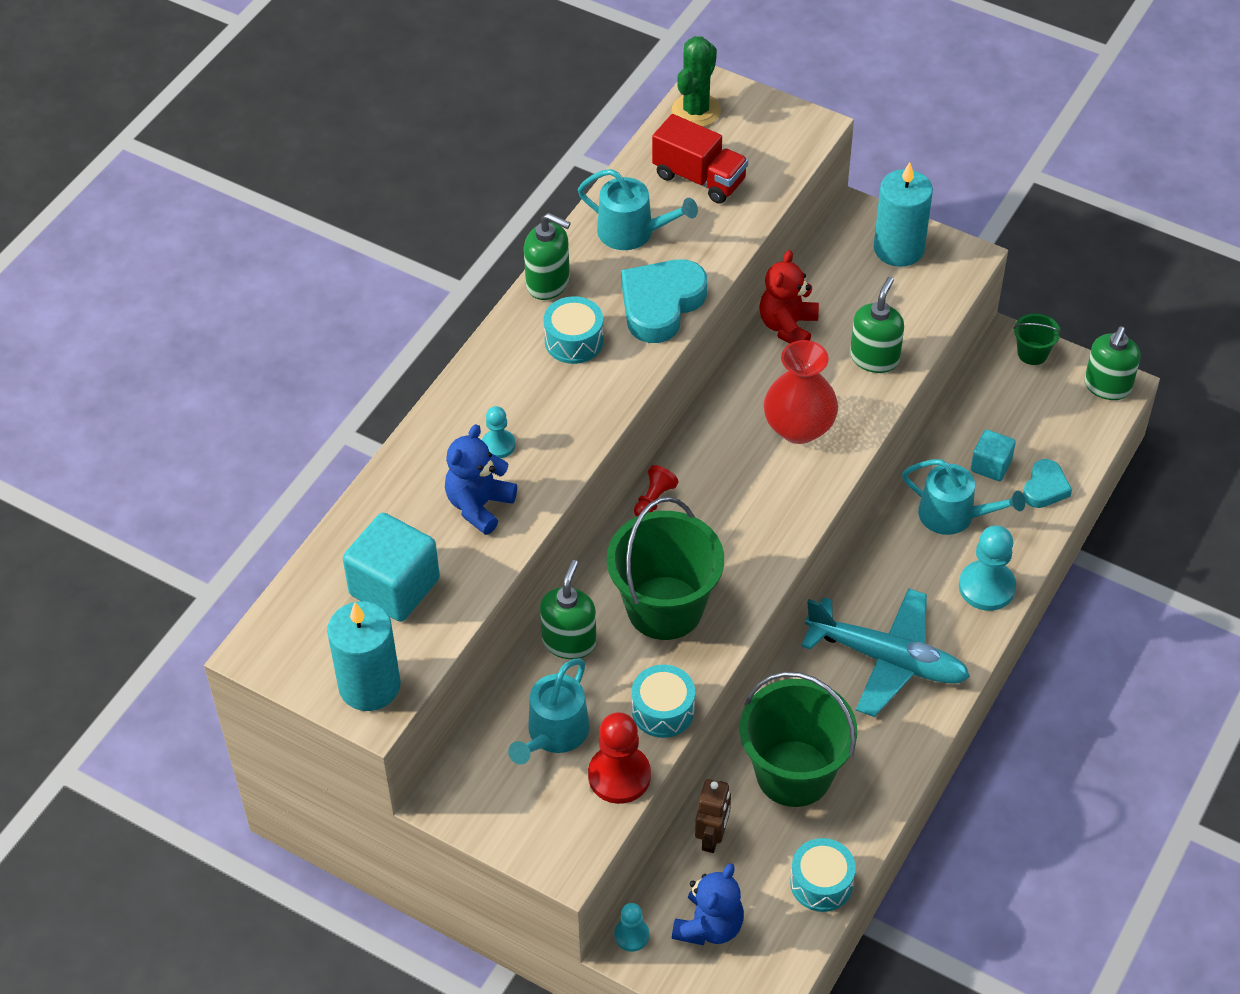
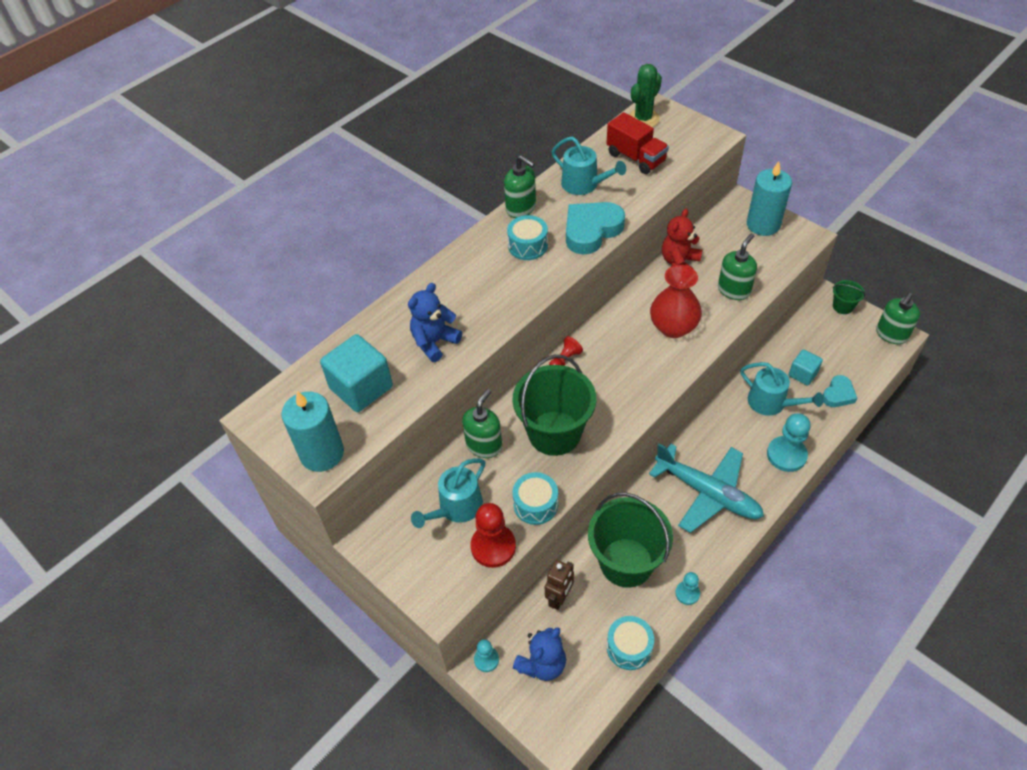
camera: 15 degrees right, 0 degrees up
(498, 445) = (459, 304): turquoise pawn -> turquoise pawn (687, 593)

